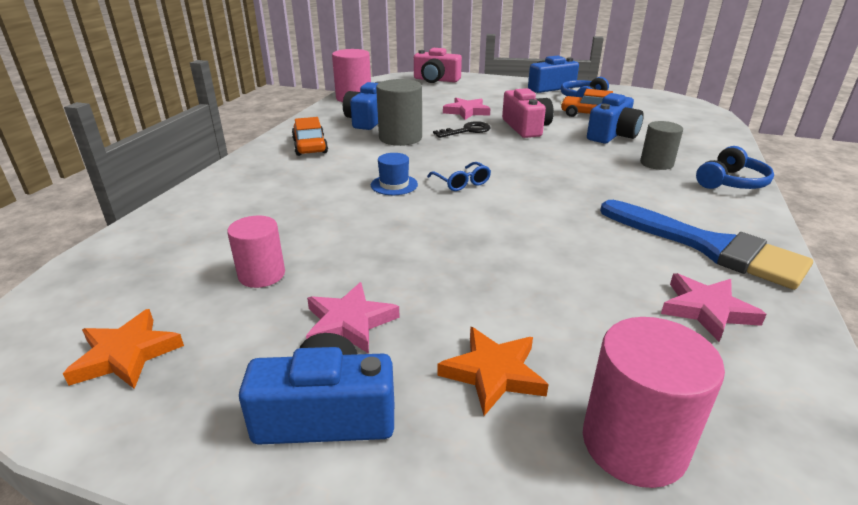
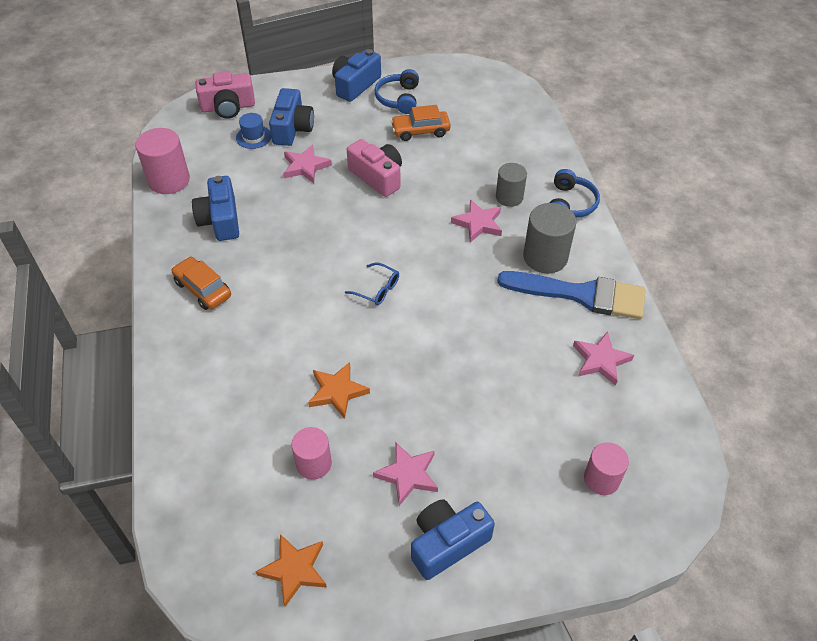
camera: 30 degrees left, 20 degrees up
(394, 185) = (325, 316): blue hat -> blue hat (253, 137)
(400, 138) = (277, 240): grey cylinder -> grey cylinder (545, 257)
(467, 131) = (329, 203): black key -> none
(493, 373) = (513, 469): orange star -> orange star (337, 391)
(607, 171) = (478, 223): none -> pink star
(612, 135) = (456, 162): blue camera -> blue camera (292, 128)
(633, 444) = (601, 479): pink cylinder -> pink cylinder, size x0.66

